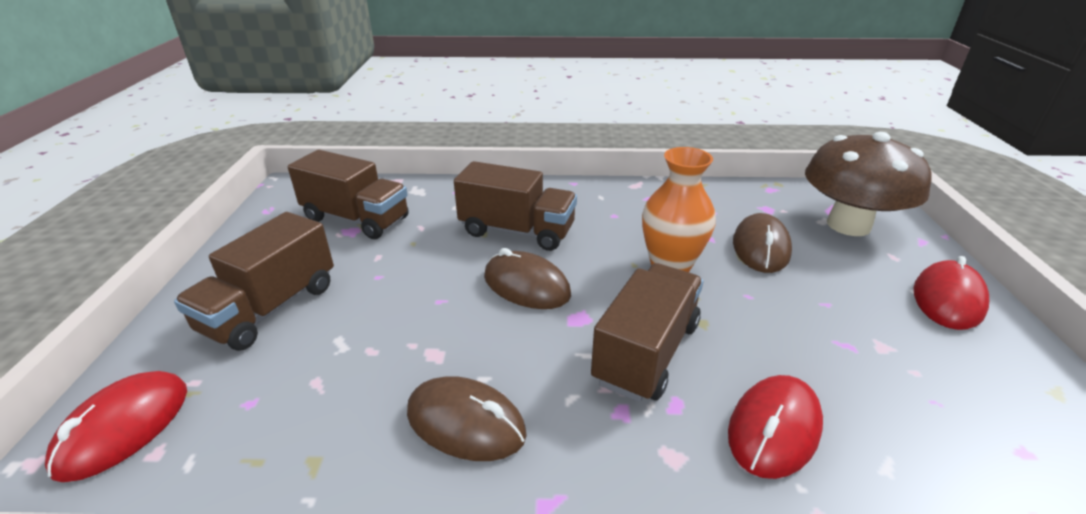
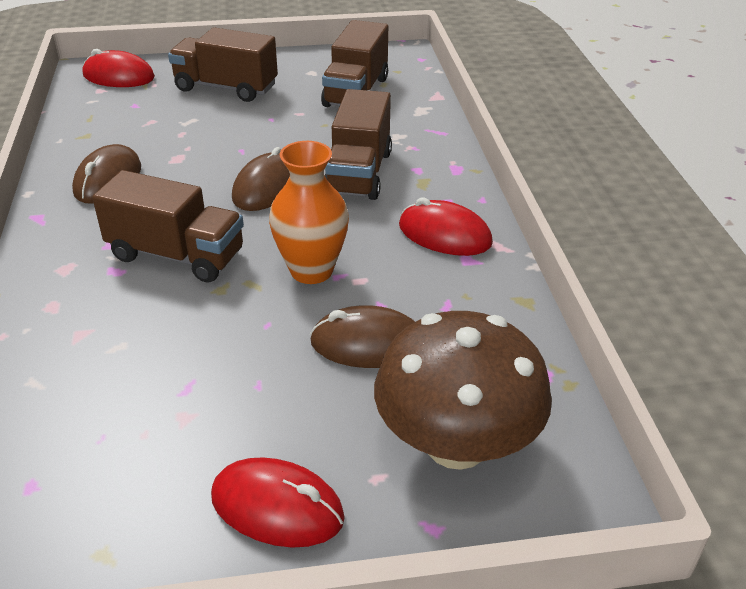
camera: 80 degrees right, 5 degrees up
(774, 429) = (82, 321): red mouse -> red mouse (444, 235)

